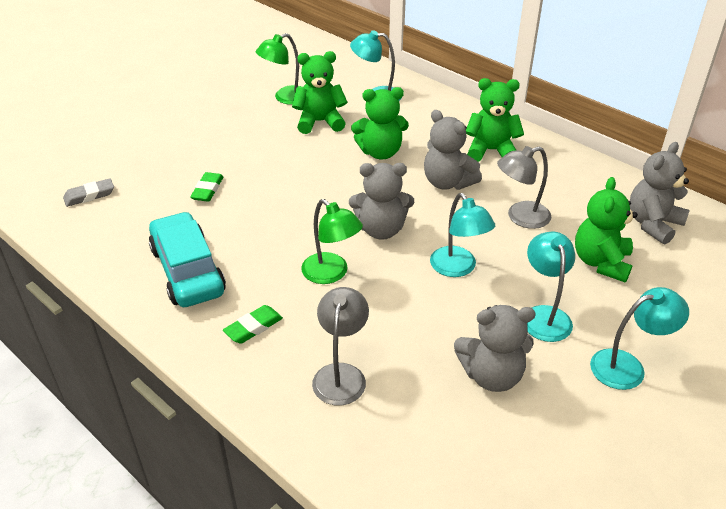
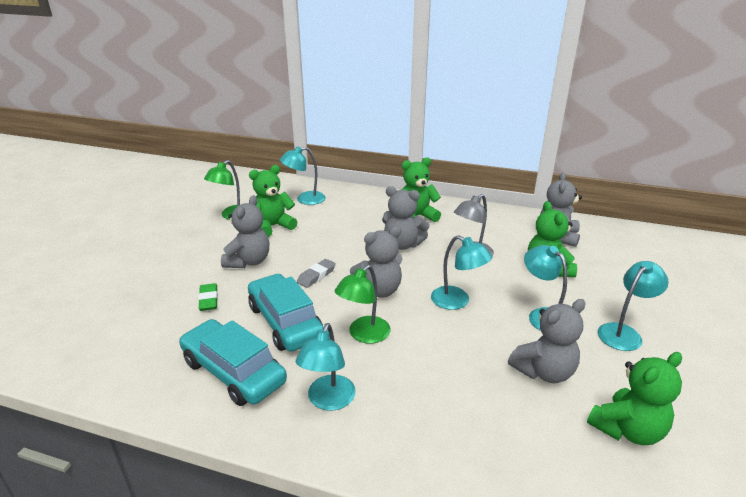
camera: 25 degrees left, 10 degrees down
(89, 195) = (91, 335): grey eraser -> grey eraser (316, 276)
(253, 327) = (328, 401): green eraser -> turquoise lamp
(264, 236) = (285, 322): none -> turquoise car
(270, 158) = (248, 261): none -> grey teddy bear
(331, 274) = (364, 335): green lamp -> green lamp turned 105 degrees clockwise
(341, 374) = (432, 413): grey lamp -> none
(380, 152) = (337, 236): green teddy bear -> green teddy bear (627, 430)

